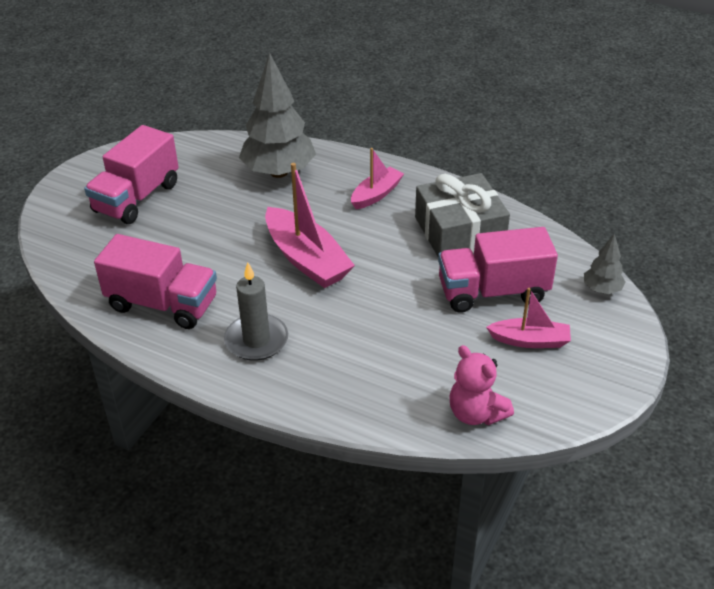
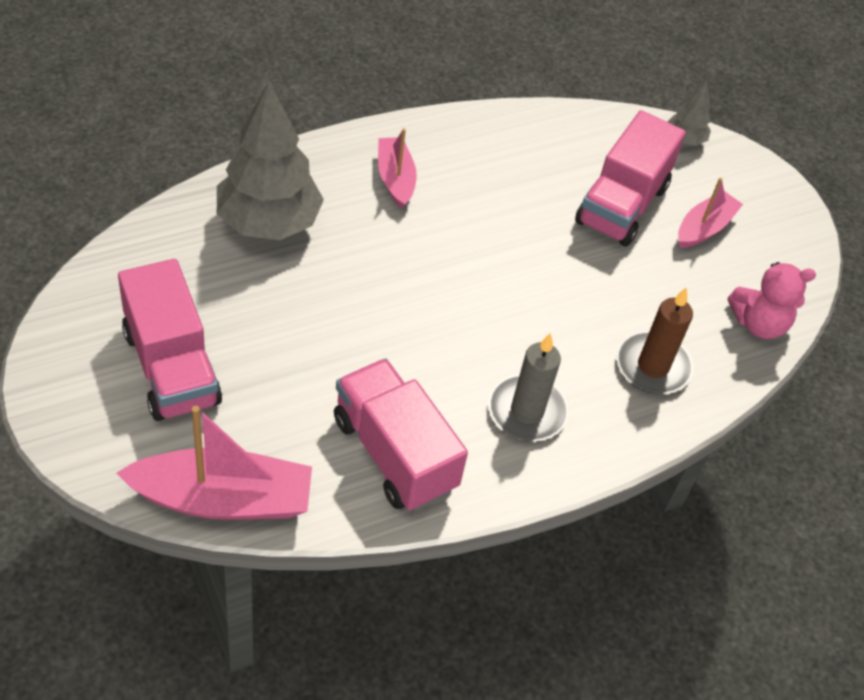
camera: 60 degrees left, 10 degrees up
(163, 304) = (394, 453): pink truck -> pink truck turned 90 degrees counterclockwise
(306, 259) = (442, 296): pink boat -> pink boat (223, 499)
(365, 378) = (653, 366): none -> brown candle
(459, 231) = (516, 164): grey gift -> none

